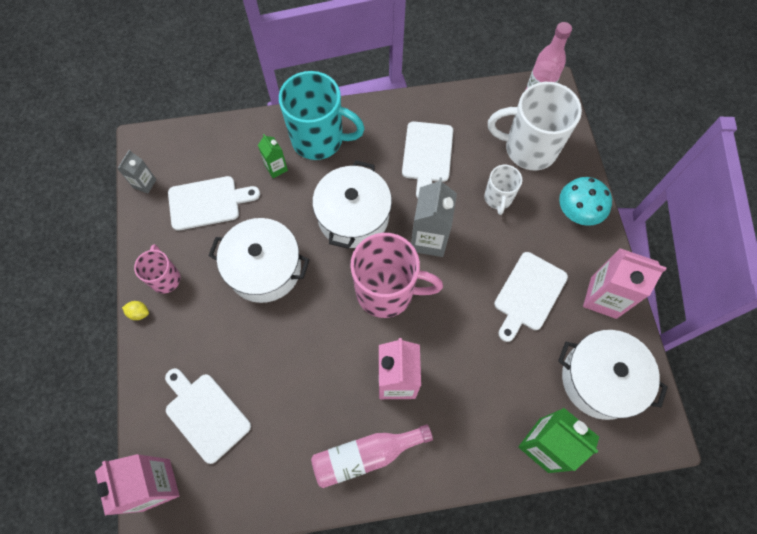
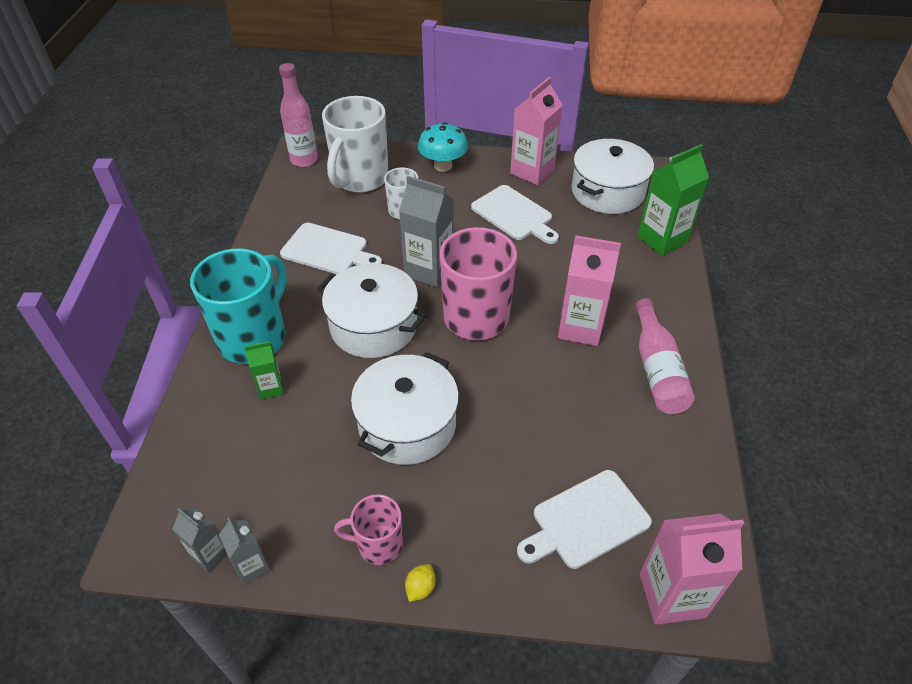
camera: 75 degrees left, 20 degrees down
(140, 209) = (252, 566): none -> grey carton
(208, 202) = (283, 474): white cutting board -> none

